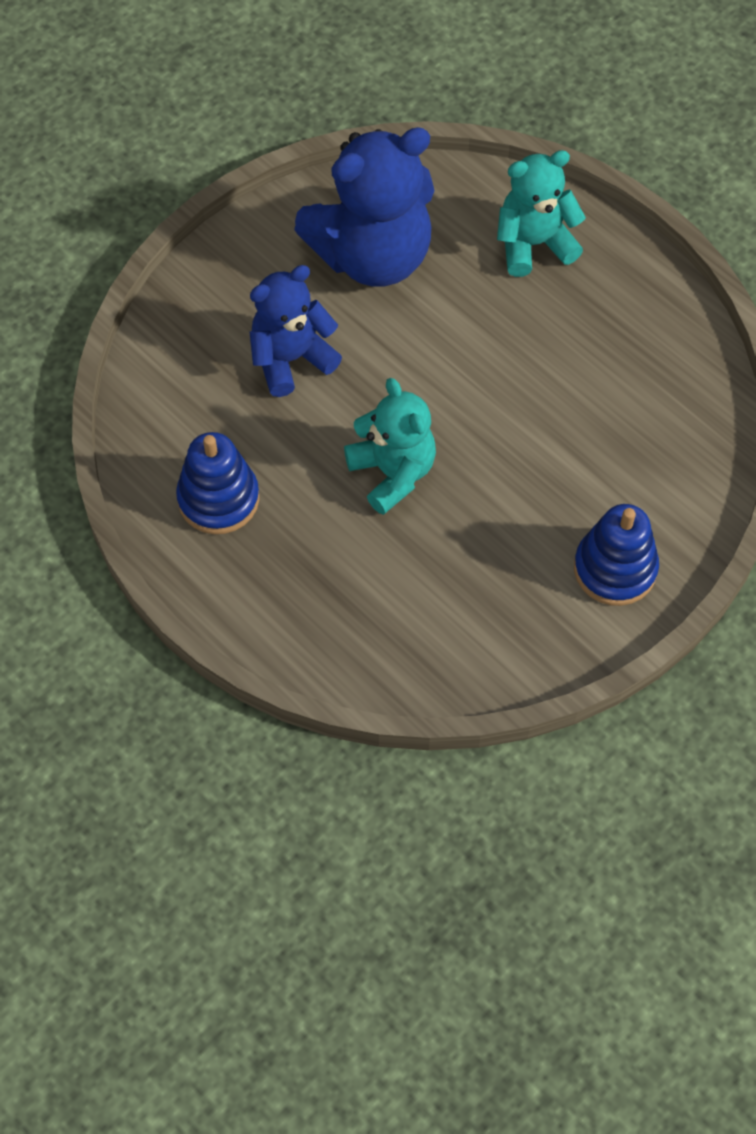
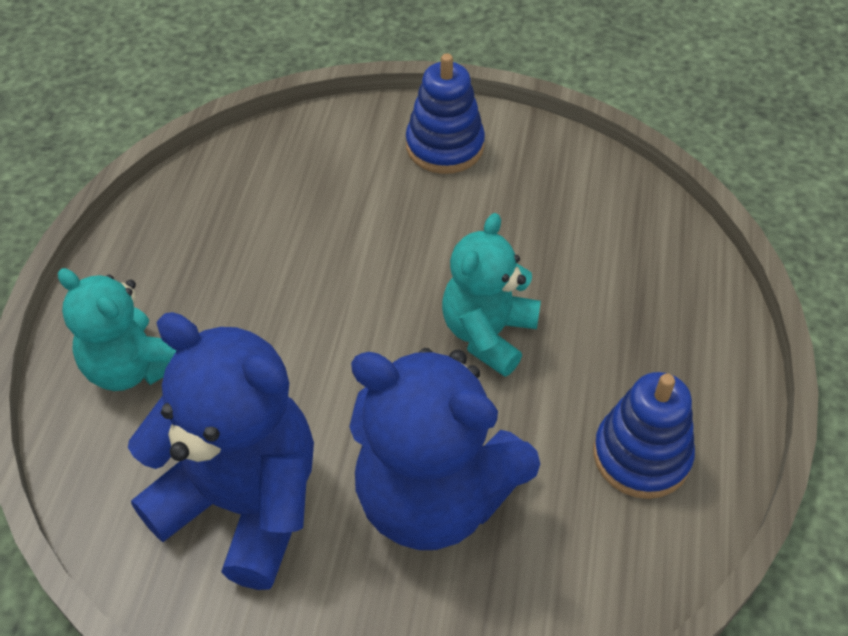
camera: 125 degrees left, 10 degrees down
(291, 358) = (433, 496): blue teddy bear -> blue teddy bear, size x1.59

